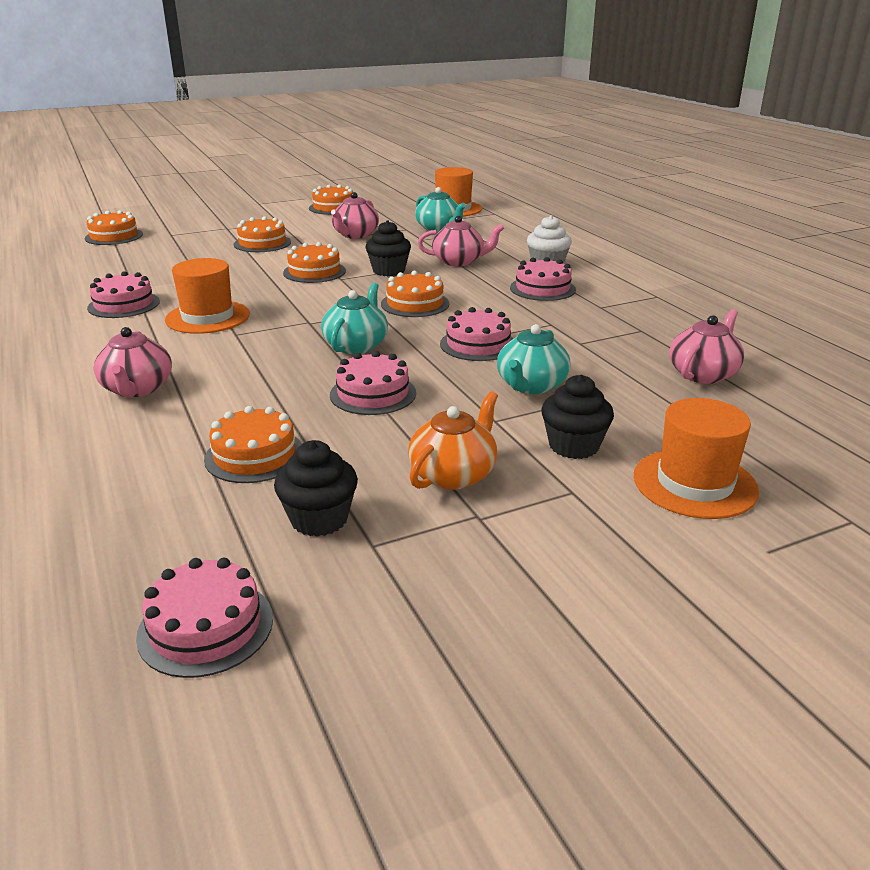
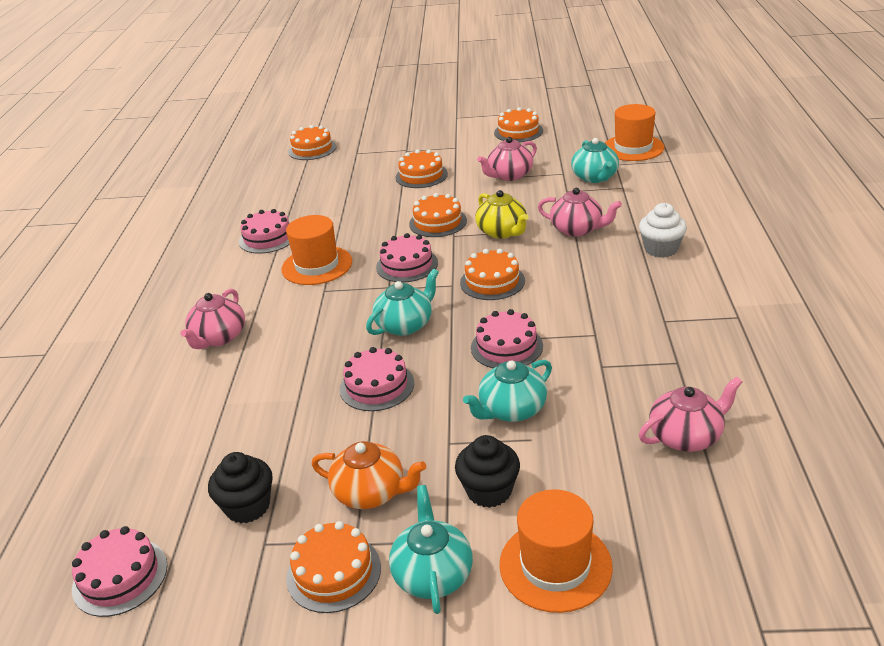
camera: 30 degrees right, 5 degrees up
(254, 455) = (249, 429): orange cake -> orange cake (334, 572)
(389, 271) = (502, 232): black cupcake -> yellow teapot
(453, 474) = (371, 492): orange teapot -> orange teapot turned 45 degrees clockwise
(542, 288) = (627, 283): pink cake -> pink cake (407, 265)
(587, 520) = (432, 574): none -> turquoise teapot

